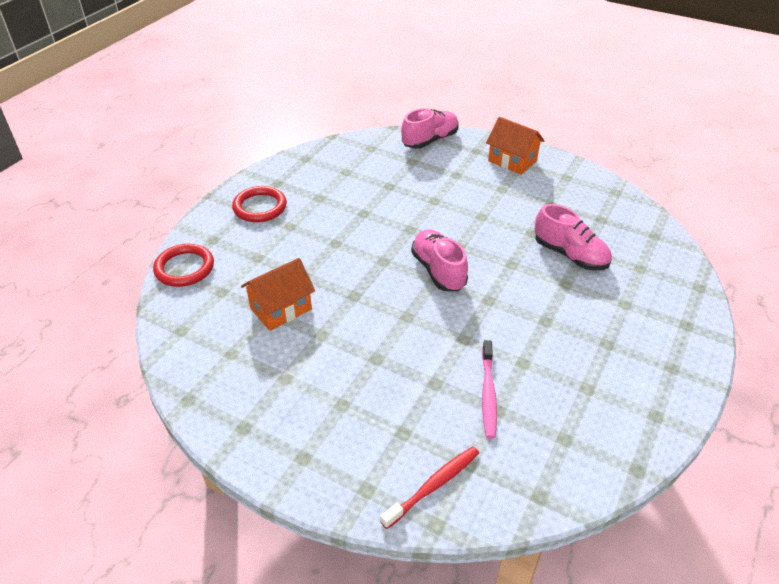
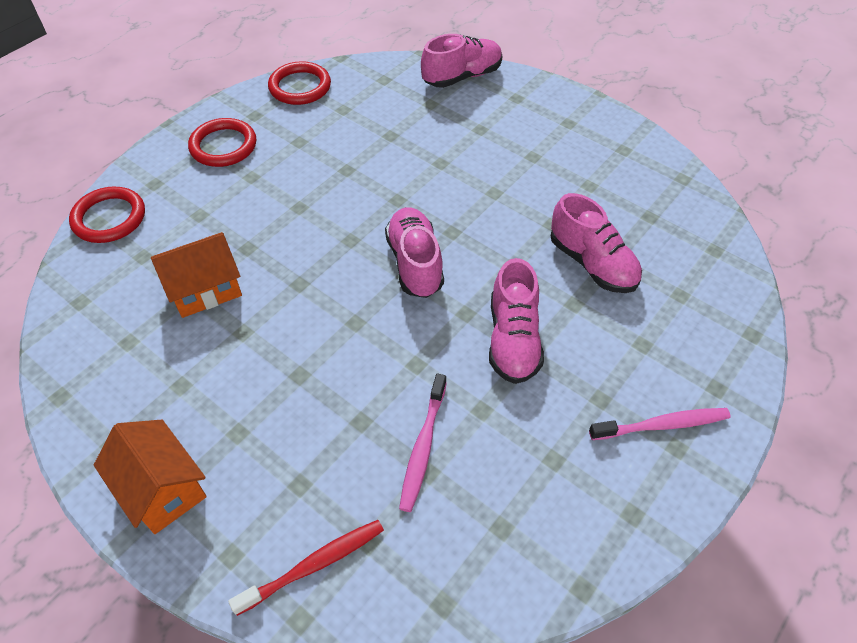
camera: 10 degrees right, 10 degrees up
(306, 160) = (300, 87): none -> red ring
(512, 161) = (559, 118): orange house -> orange house (162, 489)
(530, 313) = (513, 339): none -> pink shoe
(656, 354) = (662, 425): none -> pink toothbrush

